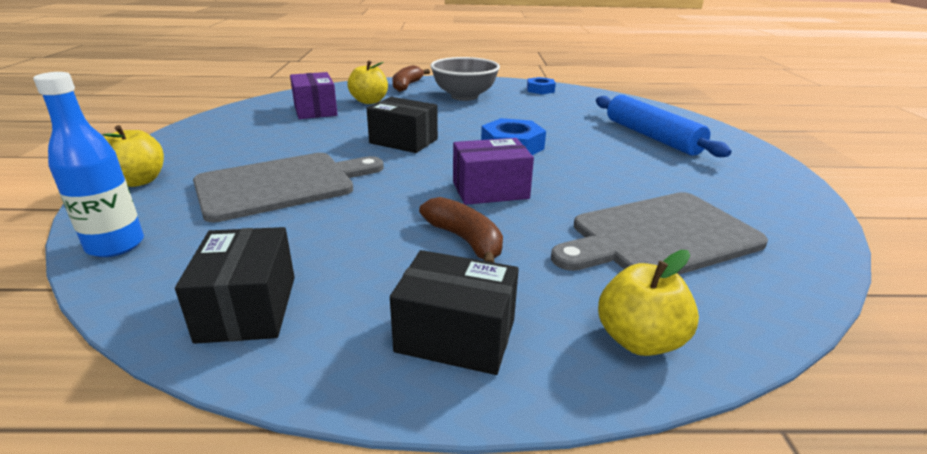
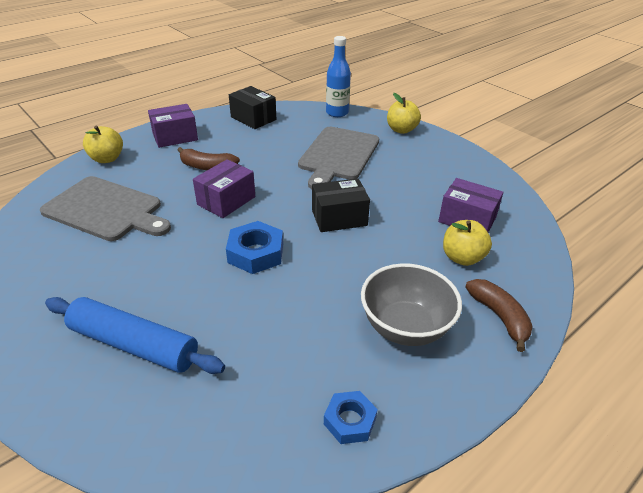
camera: 140 degrees right, 10 degrees up
(456, 336) = (175, 137): black box -> purple box
(659, 236) = (106, 210): grey cutting board -> grey cutting board turned 90 degrees clockwise

